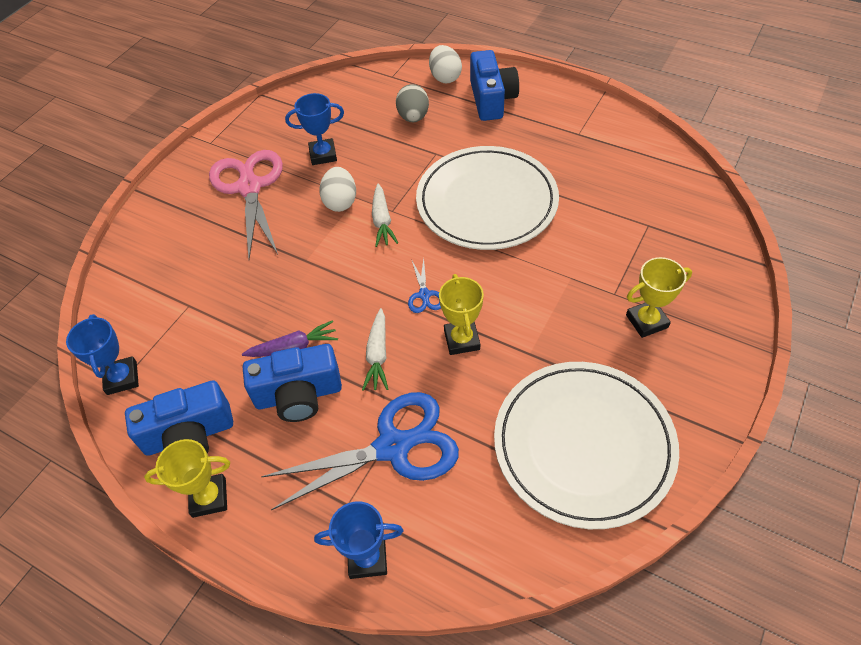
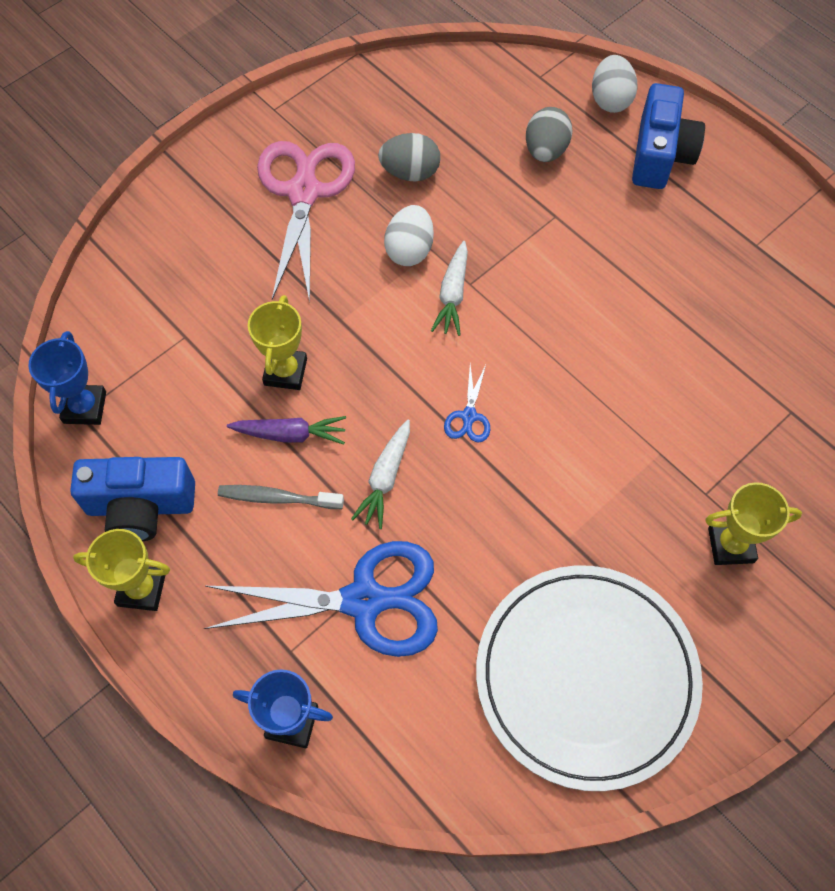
camera: 15 degrees right, 10 degrees up
(298, 395) = (277, 498): blue camera -> grey toothbrush
(323, 155) = (410, 172): blue trophy -> grey egg
(461, 340) = (492, 492): yellow trophy -> yellow trophy (285, 372)
(486, 202) = (594, 310): white plate -> none

